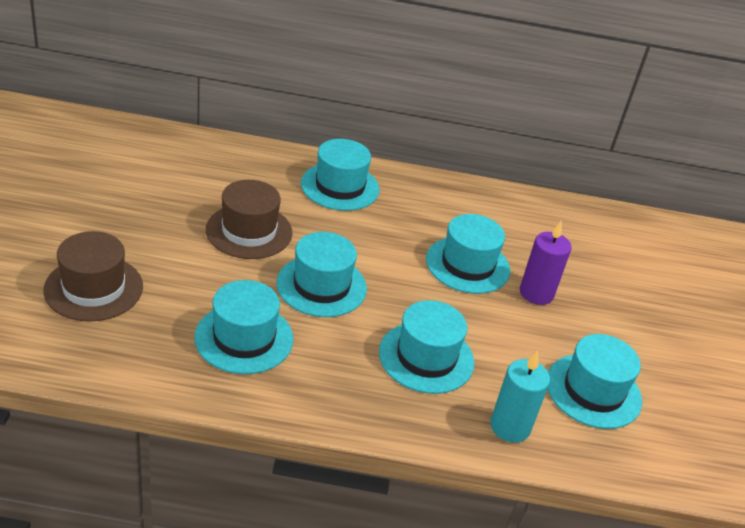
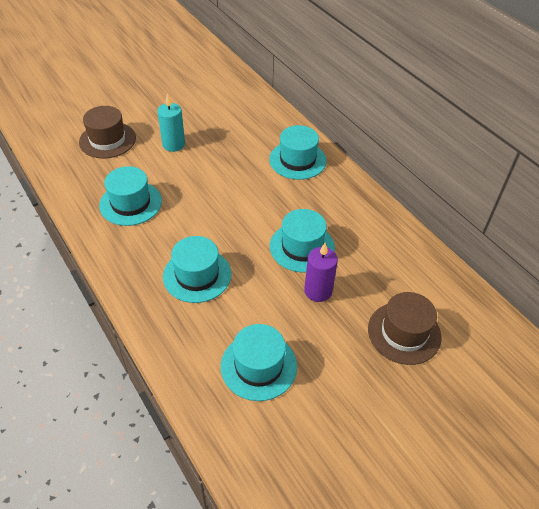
camera: 55 degrees right, 10 degrees up
(249, 231) = (212, 155): brown hat -> brown hat (404, 333)
(321, 286) = (204, 204): turquoise hat -> none
(510, 427) = (181, 342): turquoise candle -> turquoise candle (173, 144)

